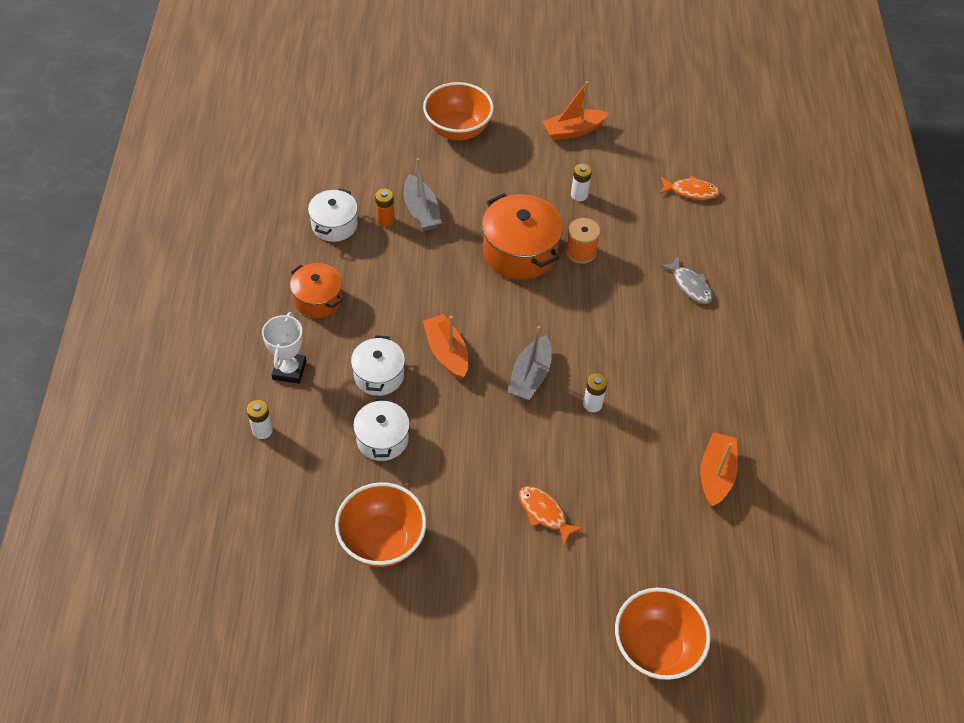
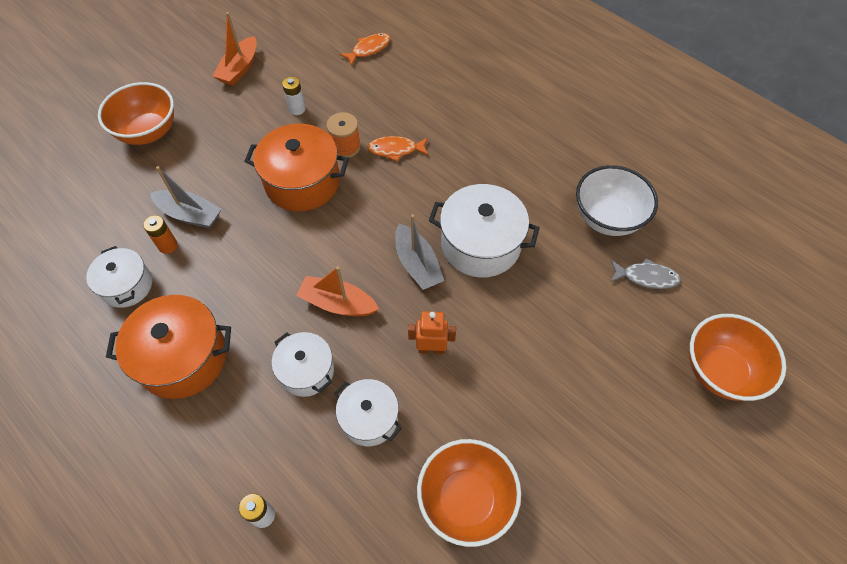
camera: 45 degrees left, 5 degrees up
(289, 370) = (226, 440): white trophy -> none
(318, 299) = (183, 358): orange pot -> orange pot, size x1.62
(471, 437) = (431, 349): none -> orange robot
(544, 513) = (545, 353): orange fish -> orange fish (395, 150)
(592, 404) = (480, 244): white battery -> white pot
(690, 285) = (442, 110): grey fish -> grey fish (646, 277)
(716, 474) = (607, 218): orange boat -> white bowl

